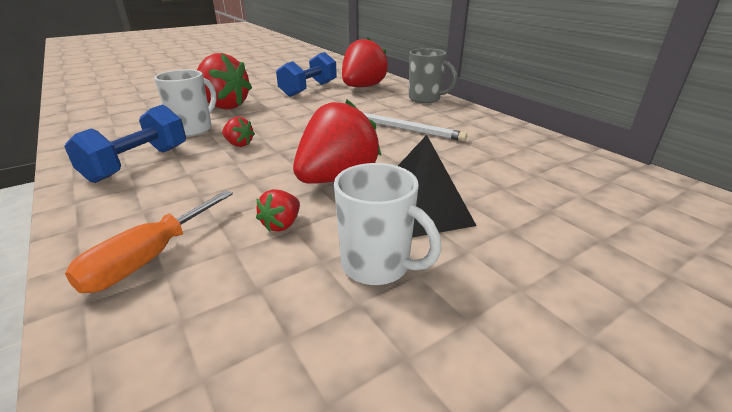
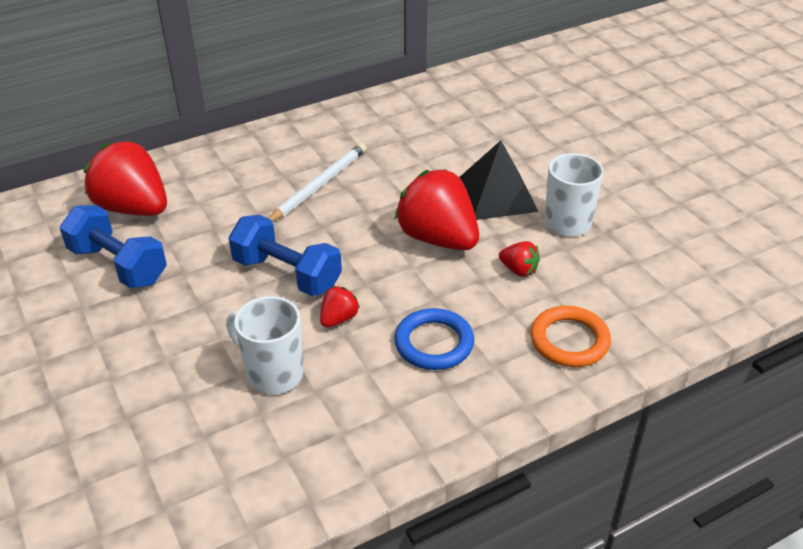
camera: 85 degrees left, 10 degrees up
(138, 163) = (384, 402): blue dumbbell -> blue dumbbell (287, 274)
(149, 259) = (569, 340): orange screwdriver -> orange ring
(191, 180) = (434, 343): none -> blue ring
(224, 106) = (173, 357): red strawberry -> none
(425, 99) = (215, 157): grey mug -> none

